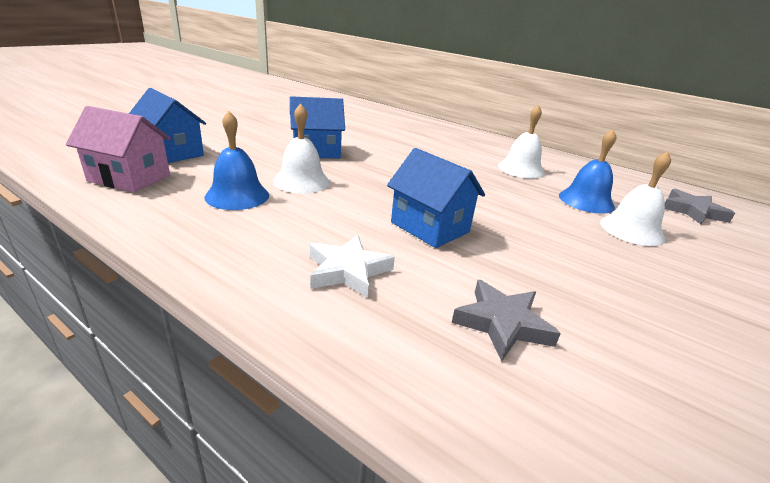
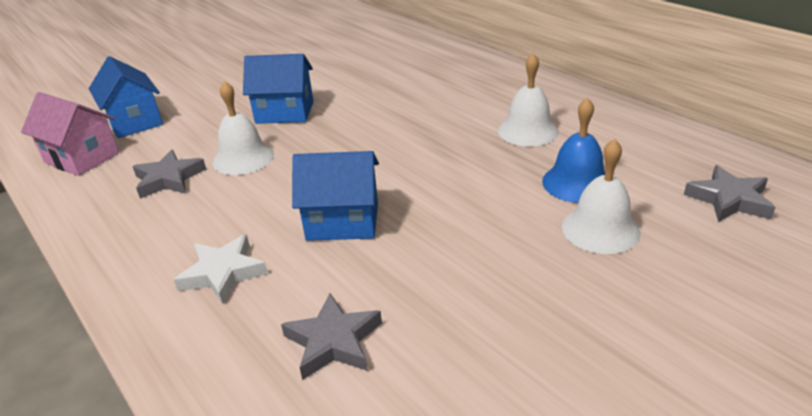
camera: 20 degrees right, 5 degrees up
(237, 196) = (169, 179): blue bell -> grey star
(430, 227) = (343, 221): blue house -> blue house turned 60 degrees counterclockwise

